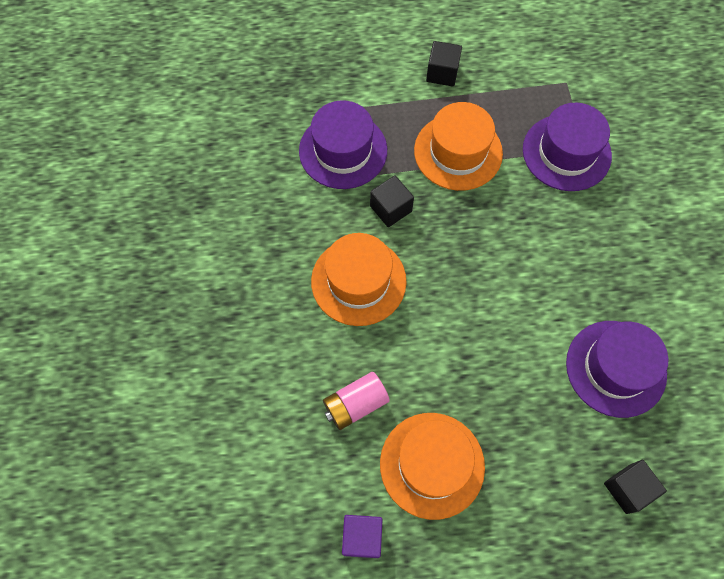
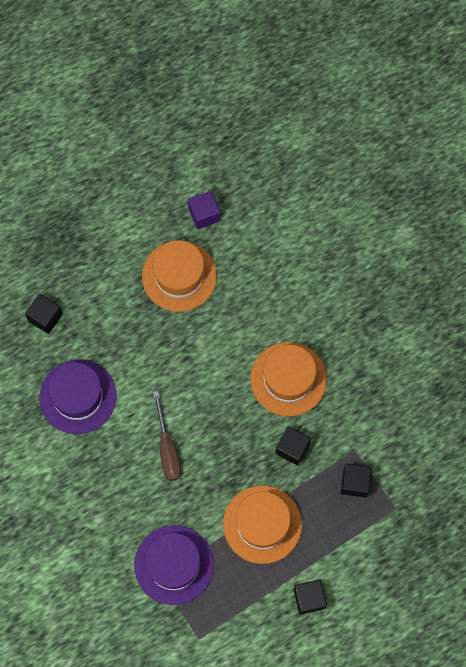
camera: 155 degrees right, 5 degrees up
(343, 150) = (355, 483): purple hat -> black cube
(355, 404) = (247, 291): pink battery -> none
(529, 266) = (167, 448): none -> brown screwdriver

